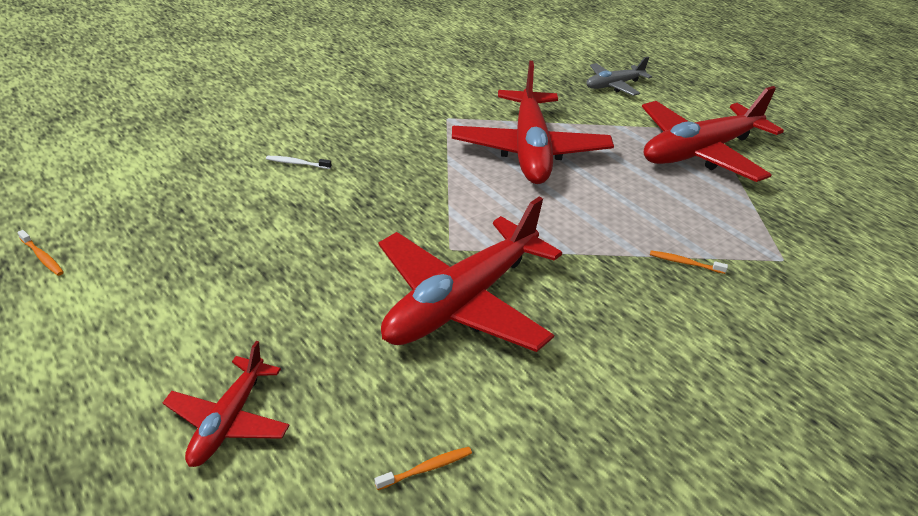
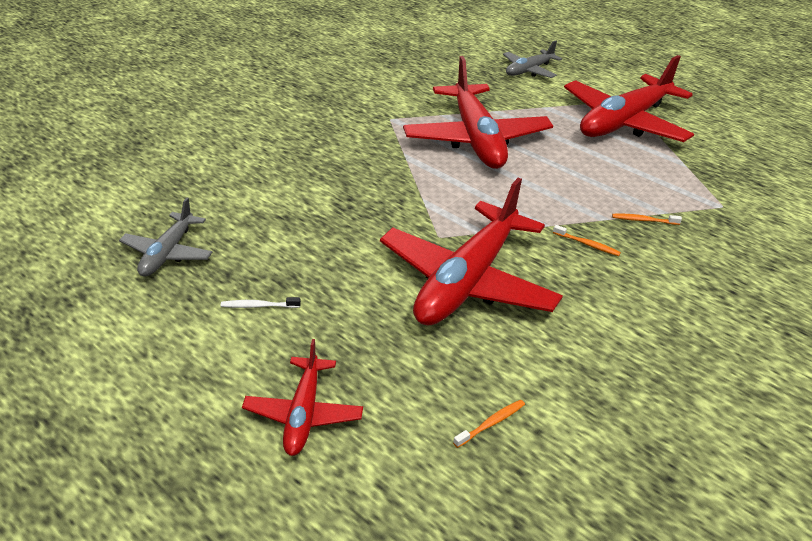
camera: 10 degrees left, 0 degrees up
(42, 257) = (61, 299): orange toothbrush -> orange toothbrush (587, 244)
(165, 226) = (167, 253): none -> grey plane
(297, 163) = (267, 179): white toothbrush -> white toothbrush (258, 306)

